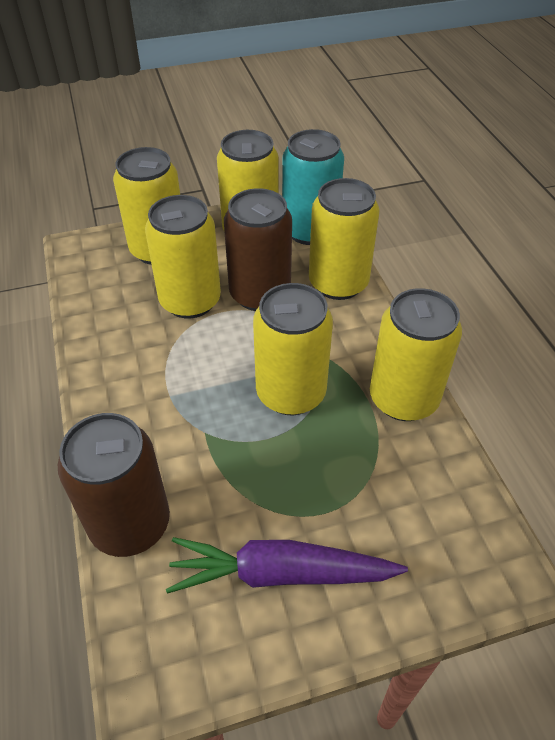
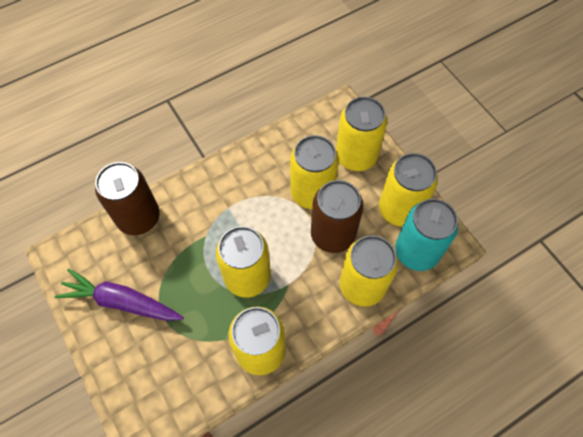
camera: 75 degrees right, 15 degrees up
(280, 574) = (121, 301): purple carrot -> purple carrot turned 60 degrees counterclockwise

